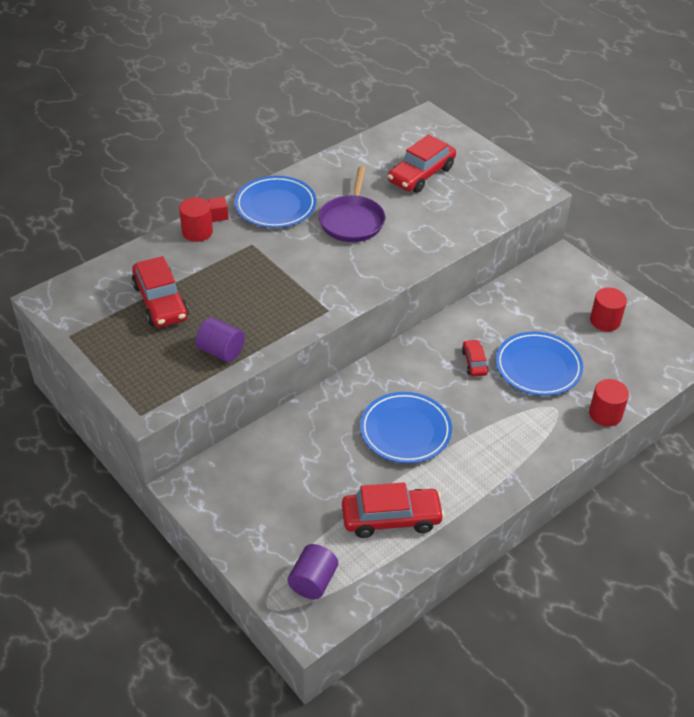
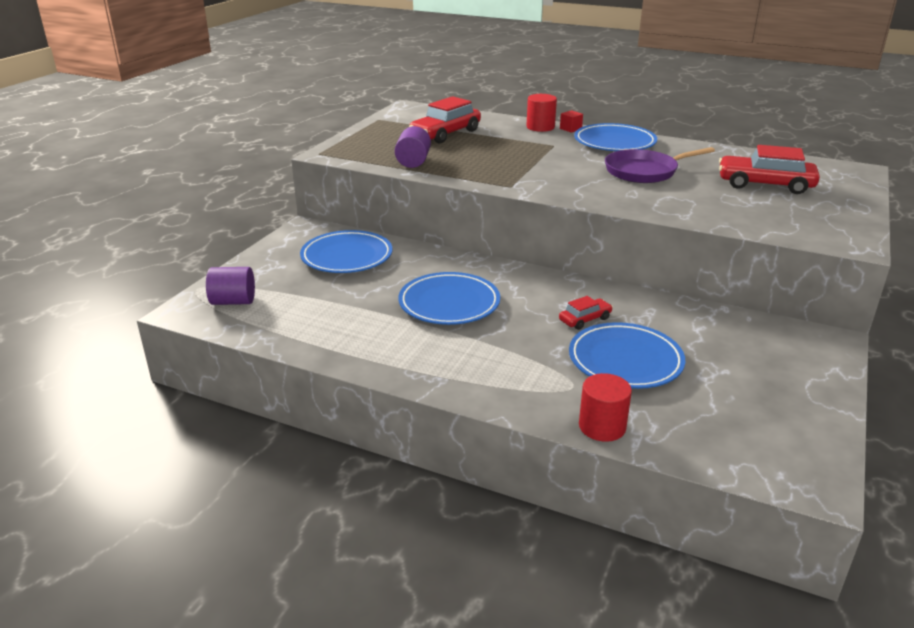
camera: 65 degrees right, 15 degrees down
(275, 472) = (347, 257): none -> blue plate
(391, 518) = (330, 321): red car -> none
(605, 321) = (767, 393): red cylinder -> none

